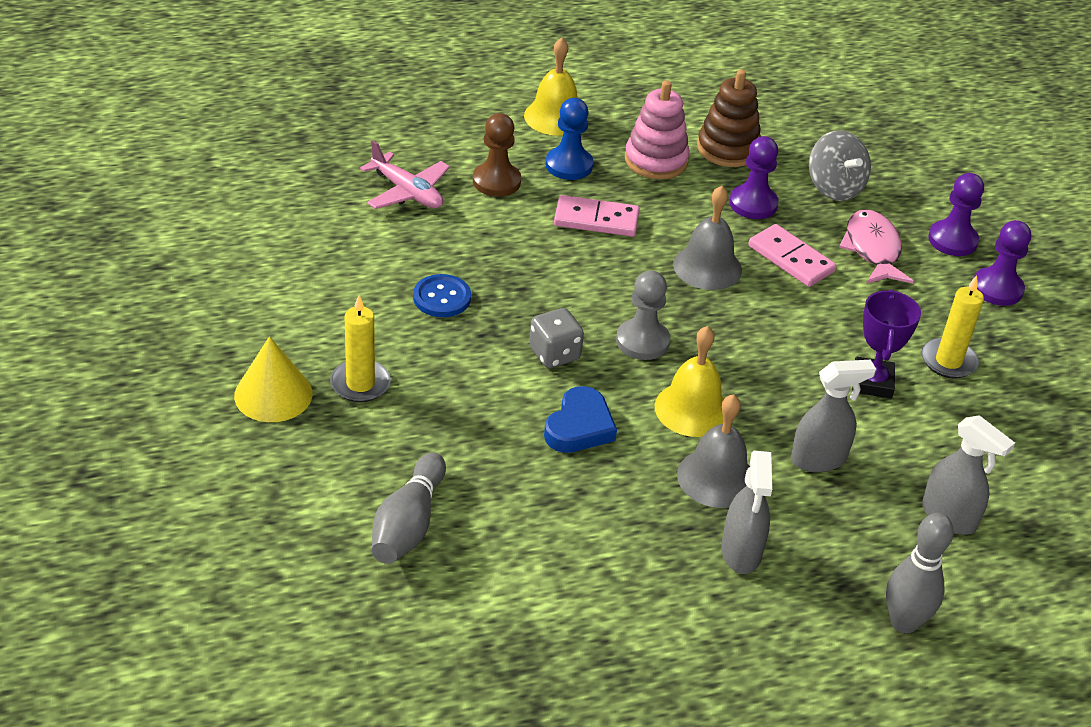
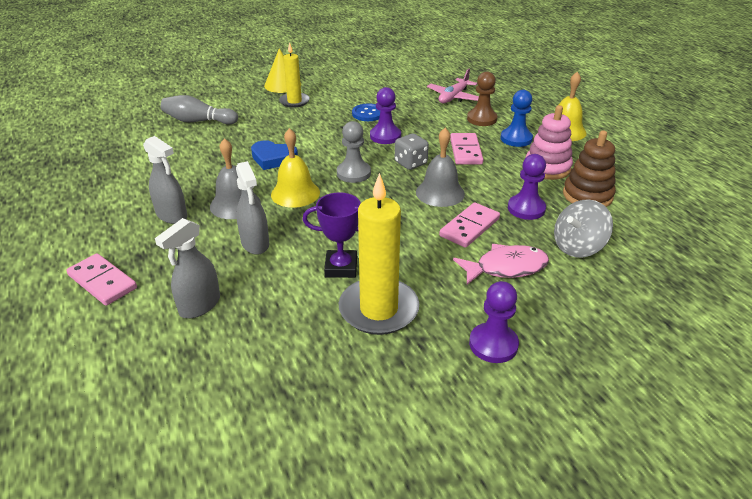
camera: 85 degrees right, 5 degrees down
(554, 354) = (332, 147): grey dice -> grey dice (410, 163)
(741, 552) = (172, 215): grey spray bottle -> grey spray bottle turned 135 degrees counterclockwise
(904, 622) = (102, 282): grey bowling pin -> pink domino
(948, 361) = (378, 309): yellow candle -> yellow candle, size x1.64
(952, 240) = (550, 316): purple pawn -> purple pawn (385, 136)

